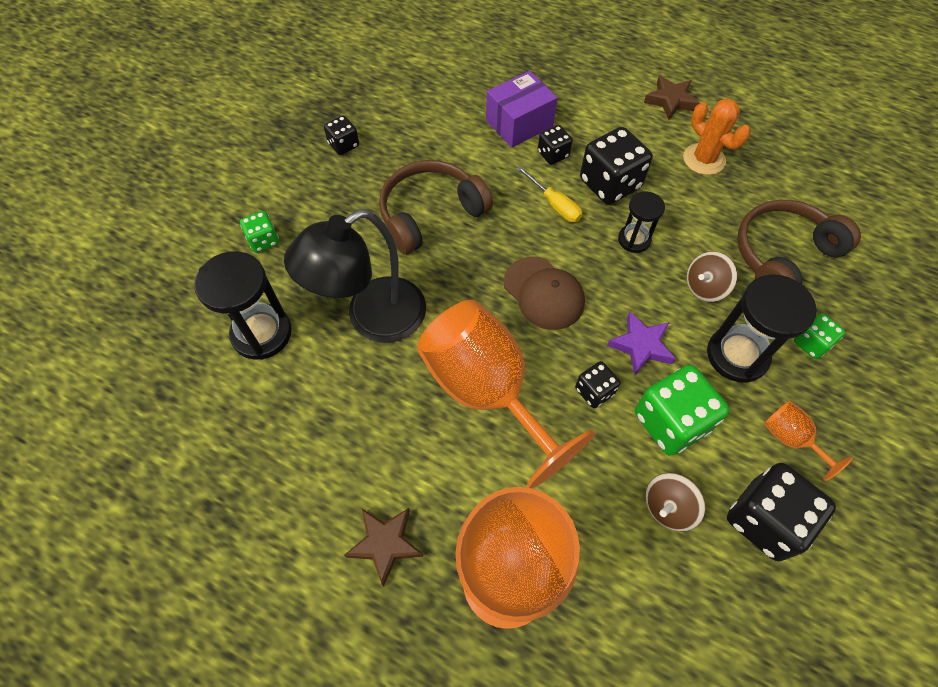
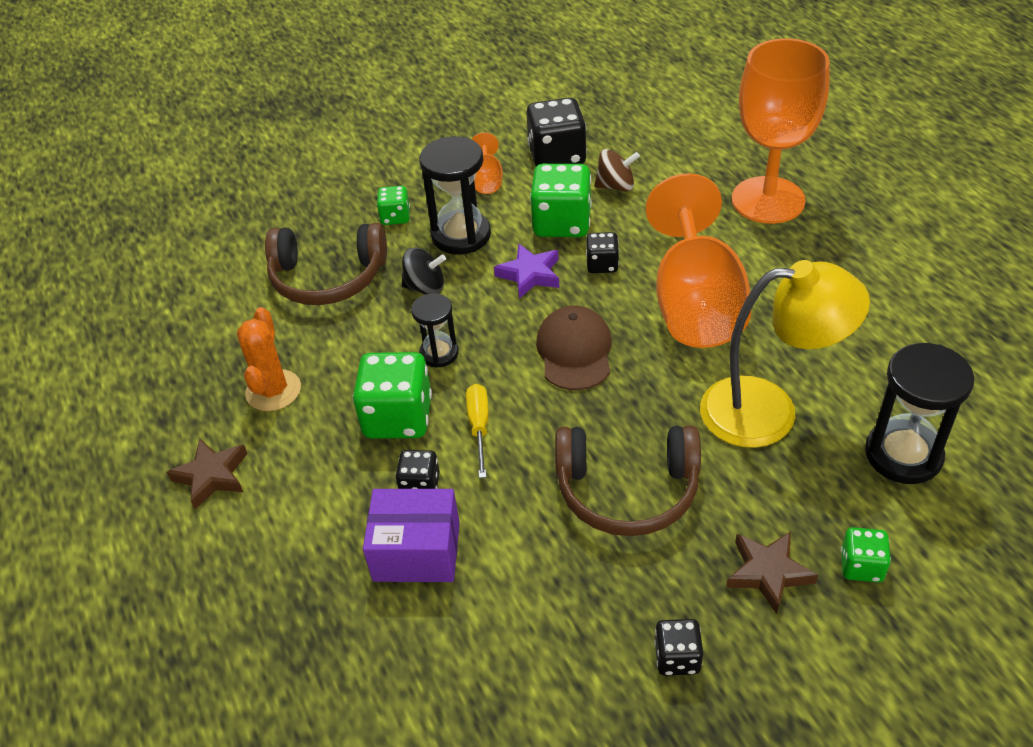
camera: 140 degrees left, 15 degrees down
(372, 319) = (769, 411): black lamp -> yellow lamp
(385, 544) = (851, 252): brown star -> brown star (768, 573)
(610, 184) = (398, 417): black dice -> green dice
(705, 287) = (425, 287): brown spinning top -> black spinning top

